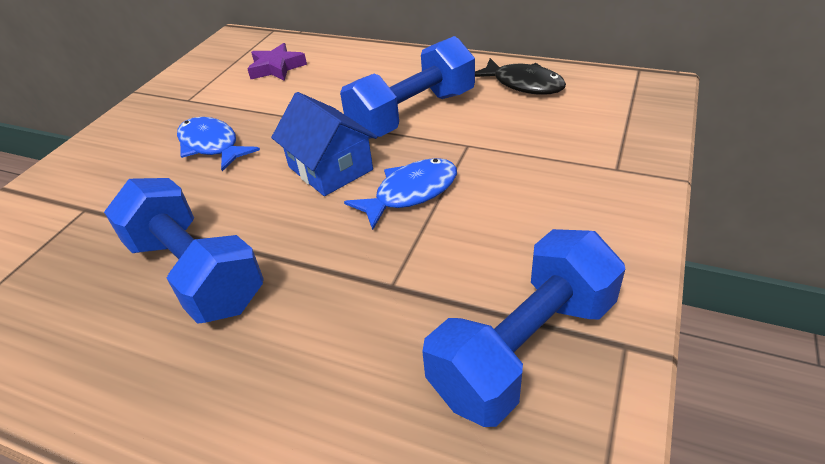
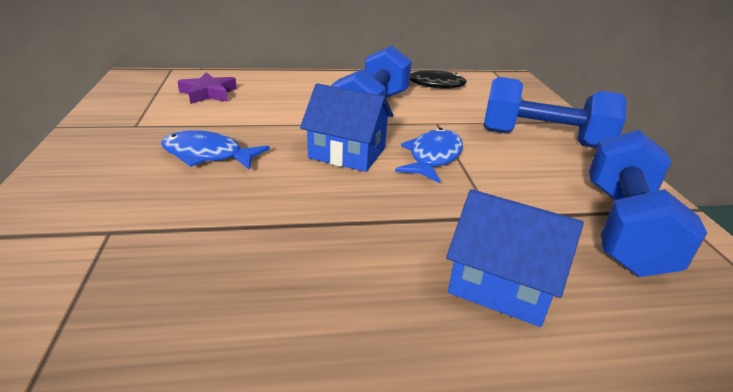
camera: 35 degrees left, 10 degrees down
(195, 273) = (312, 252): blue dumbbell -> blue dumbbell (543, 139)
(312, 364) = (502, 284): none -> blue house

